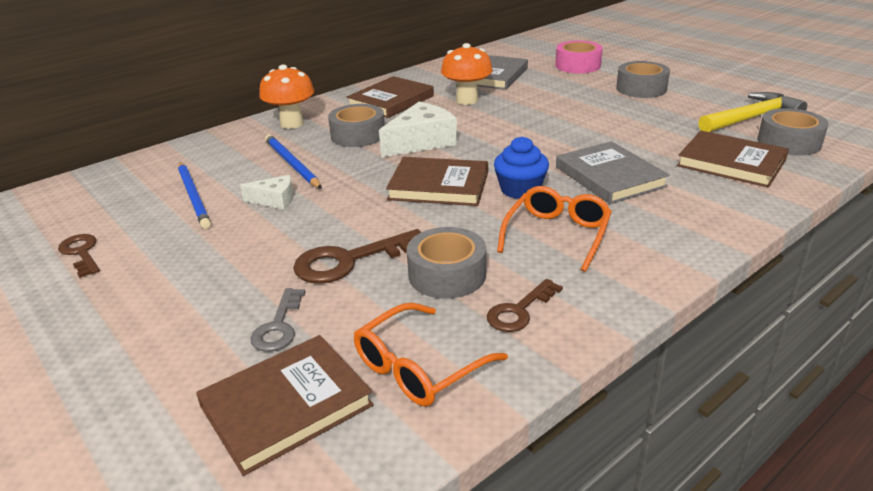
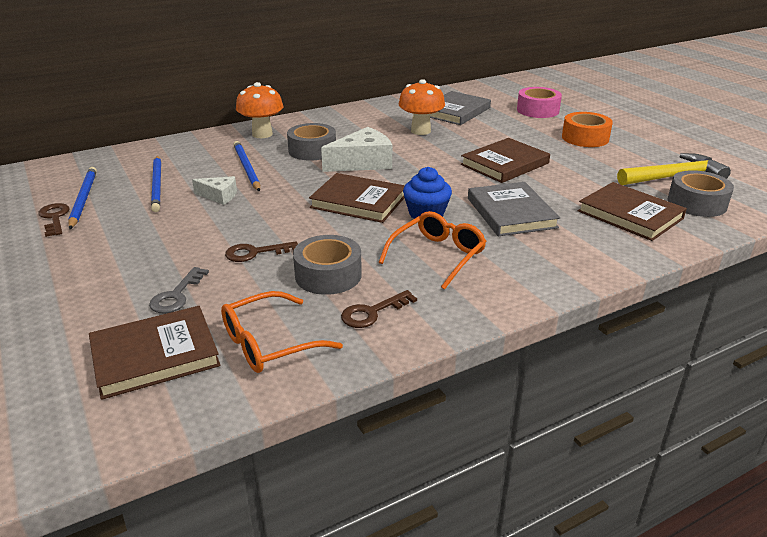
camera: 10 degrees right, 0 degrees up
(109, 225) = (83, 199): none -> blue pencil
(349, 261) = (255, 253): brown key -> brown key, size x0.62
(391, 101) = (354, 124): brown book -> brown book (504, 164)
(641, 88) = (585, 138): grey tape -> orange tape

